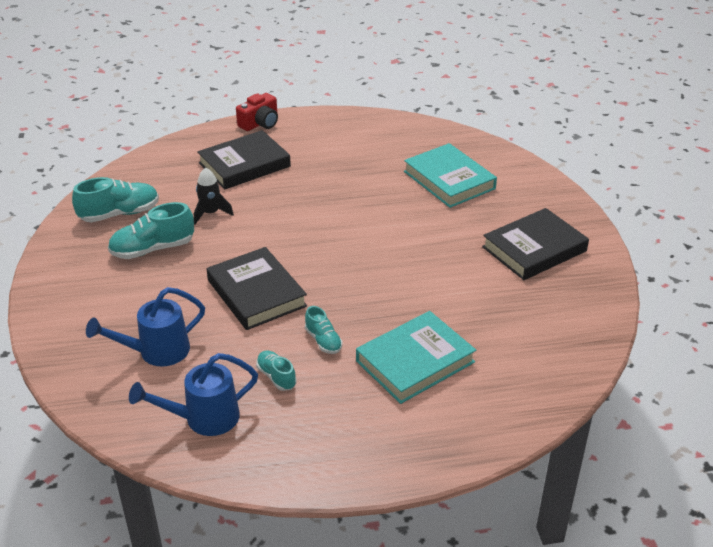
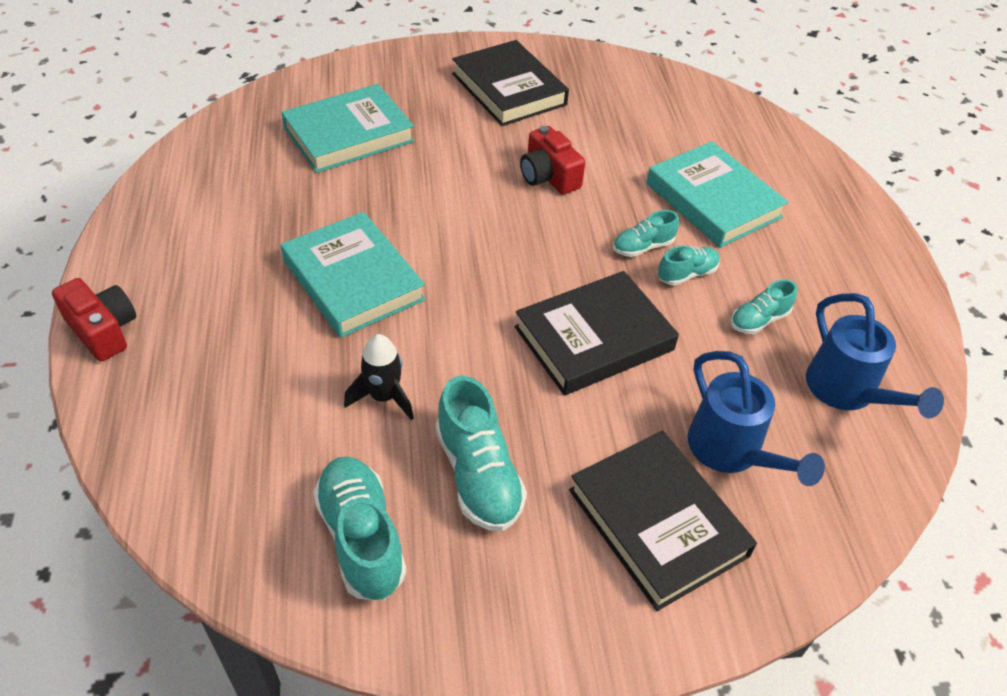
camera: 90 degrees left, 10 degrees up
(244, 165) = (241, 353): black book -> black book (657, 522)
(304, 195) = (353, 280): none -> turquoise book
(351, 319) = (642, 247): none -> turquoise shoe
(425, 271) = (548, 176): none -> red camera

